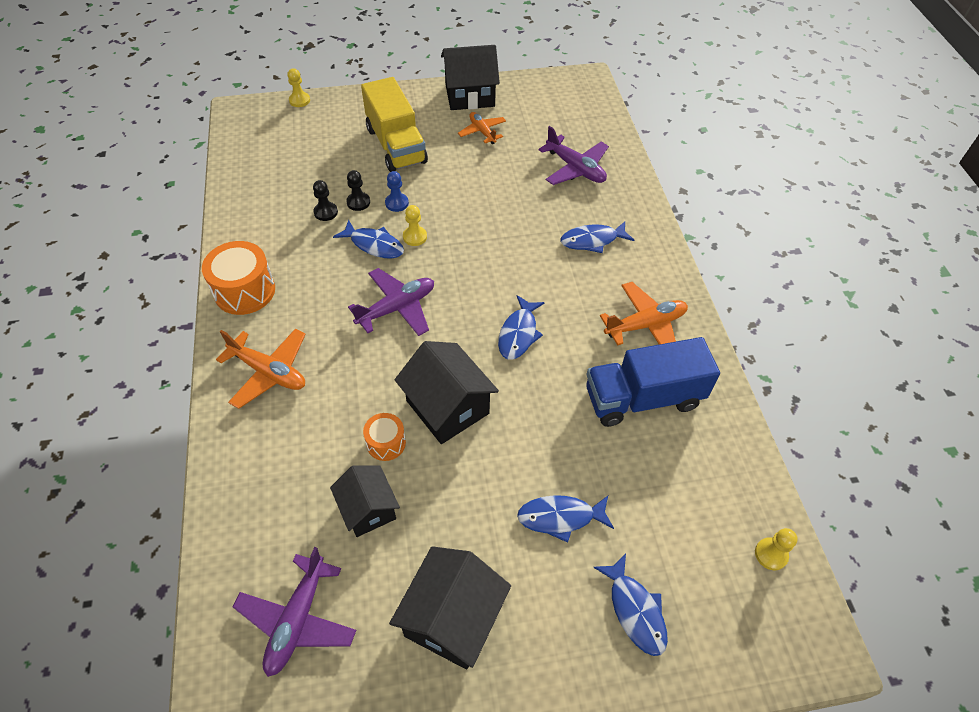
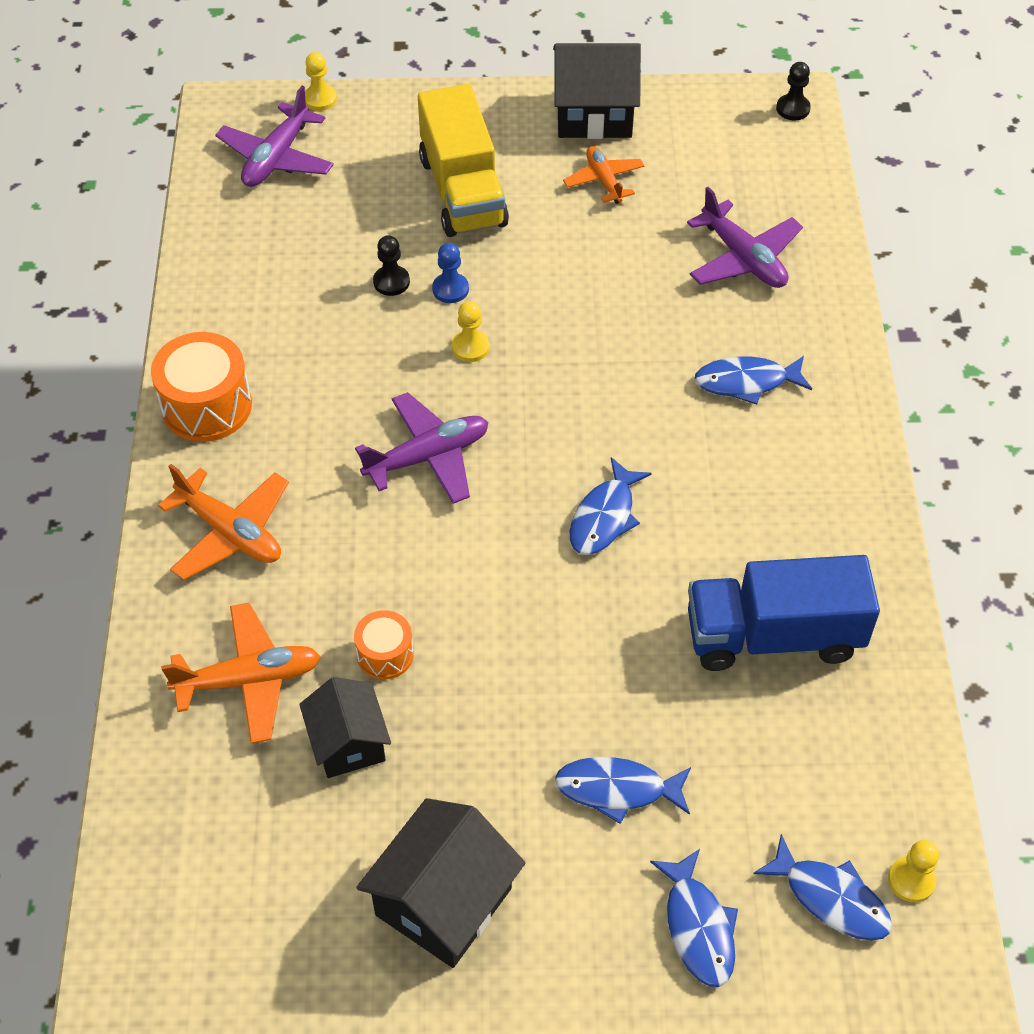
camera: 10 degrees right, 0 degrees up
(297, 619) = (236, 874): purple plane -> purple plane (277, 158)
(326, 212) = (340, 293): black pawn -> black pawn (793, 109)
(374, 245) = (407, 354): blue fish -> blue fish (830, 898)
(447, 407) = (481, 614): black house -> none
(645, 325) = (801, 526): orange plane -> orange plane (249, 680)

